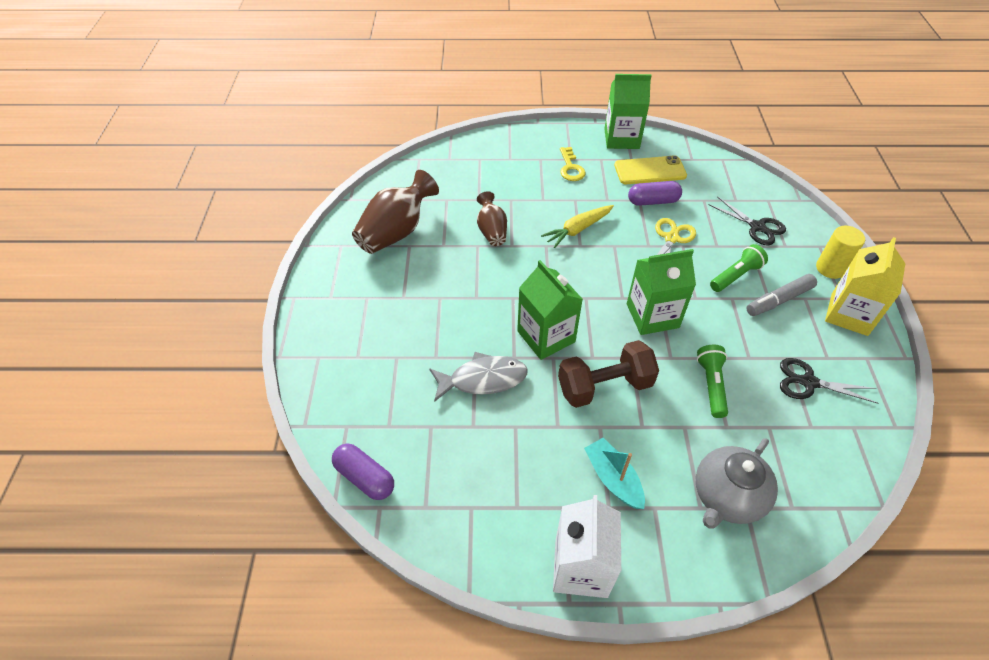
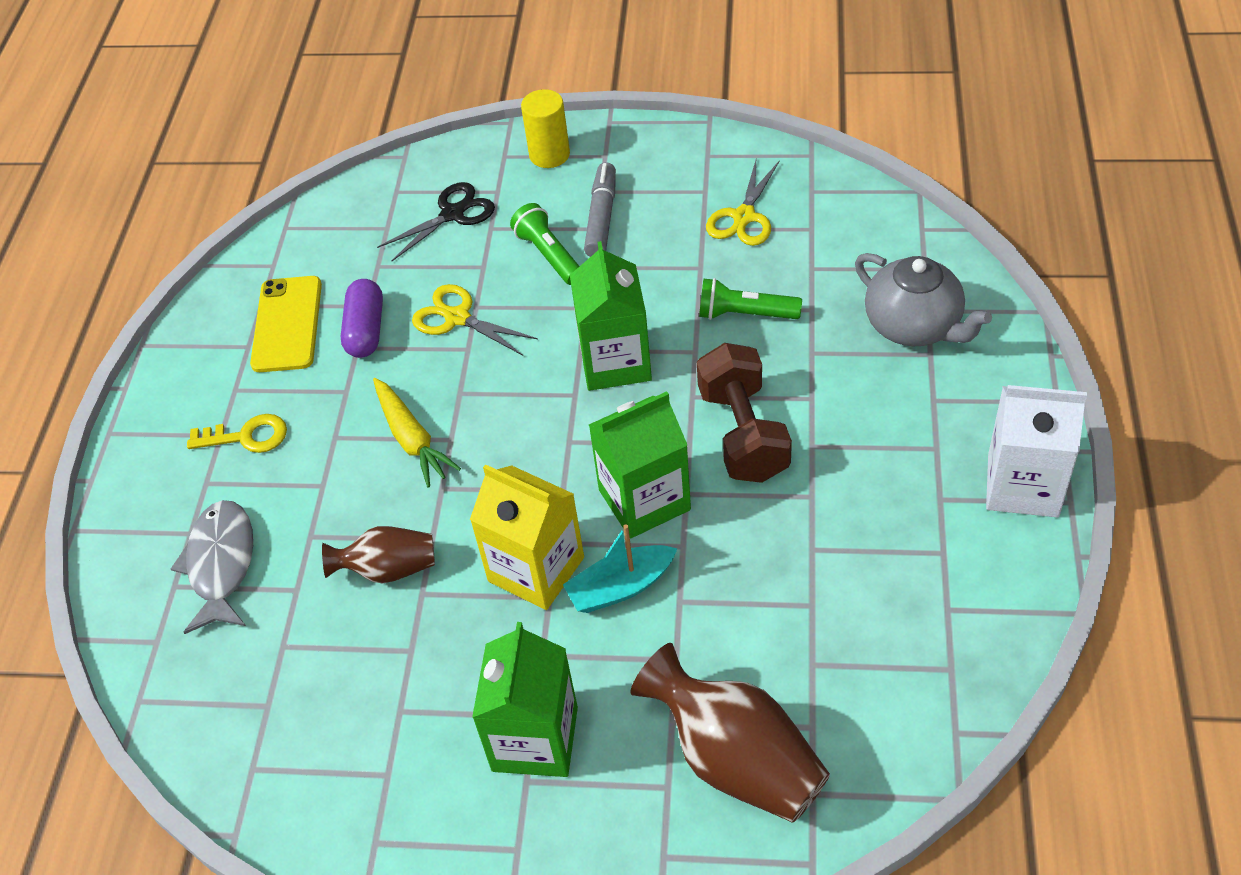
camera: 80 degrees left, 0 degrees up
(365, 477) = (907, 757): purple capsule -> none
(396, 232) = (357, 736): brown vase -> brown vase (735, 759)
(483, 379) = (724, 589): grey fish -> grey fish (221, 564)
(613, 478) = (894, 439): turquoise boat -> turquoise boat (620, 587)
(621, 138) = (187, 353): green carton -> green carton (535, 739)
(779, 300) = (601, 218): grey marker -> grey marker turned 150 degrees counterclockwise
(808, 382) = (743, 217): black scissors -> yellow scissors
(849, 314) = (634, 155): yellow carton -> yellow carton (536, 569)

